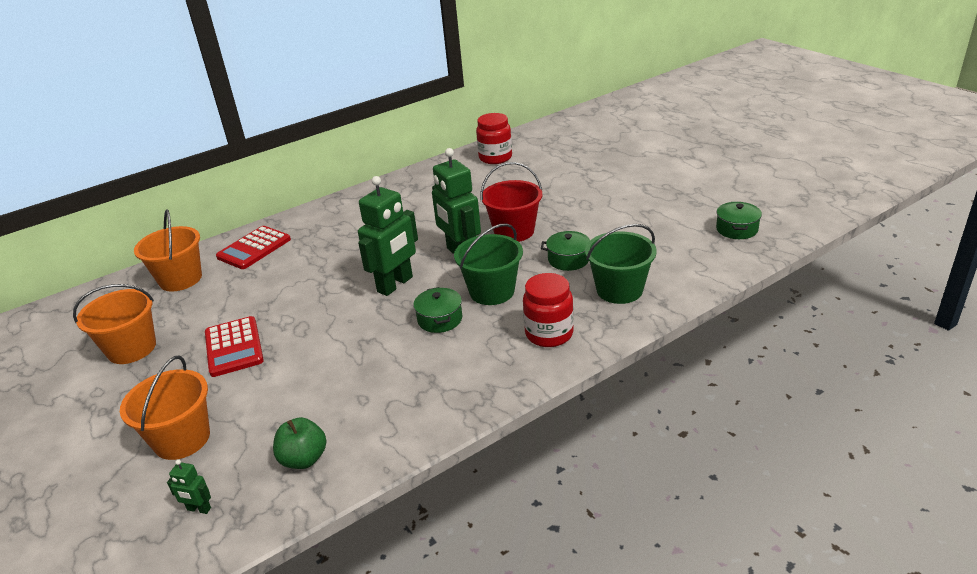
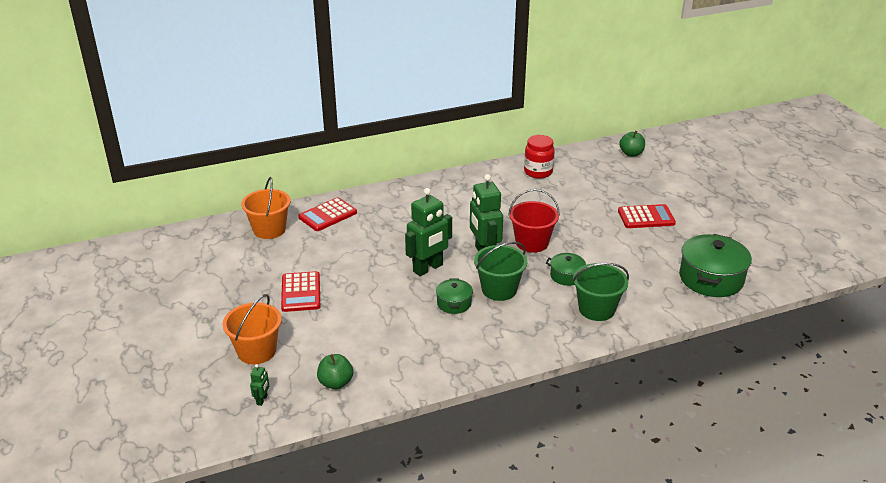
camera: 10 degrees right, 0 degrees up
(132, 348) = (229, 278): orange bucket -> none
(199, 509) = (262, 400): green robot -> green robot turned 105 degrees counterclockwise
(549, 334) = (531, 332): red jar -> none
(591, 122) = (631, 154): none -> green apple
(634, 180) = (646, 217): none -> red calculator
(736, 229) = (711, 278): green pot -> green pot, size x1.90

